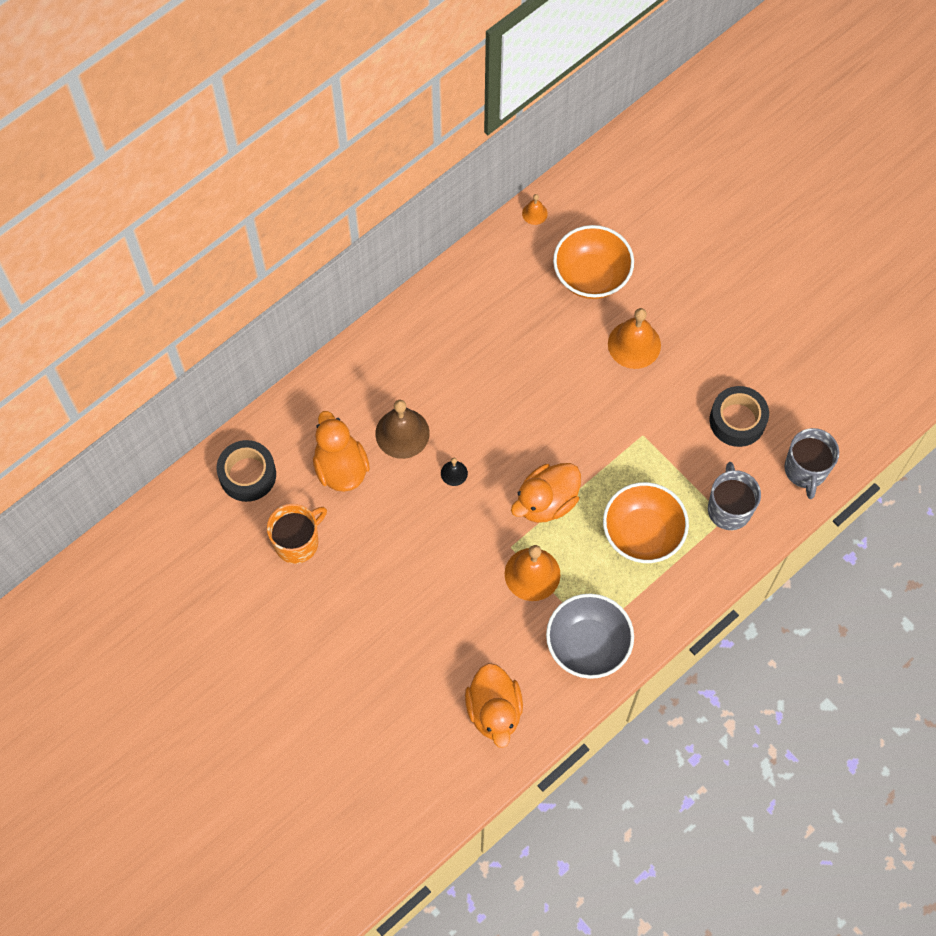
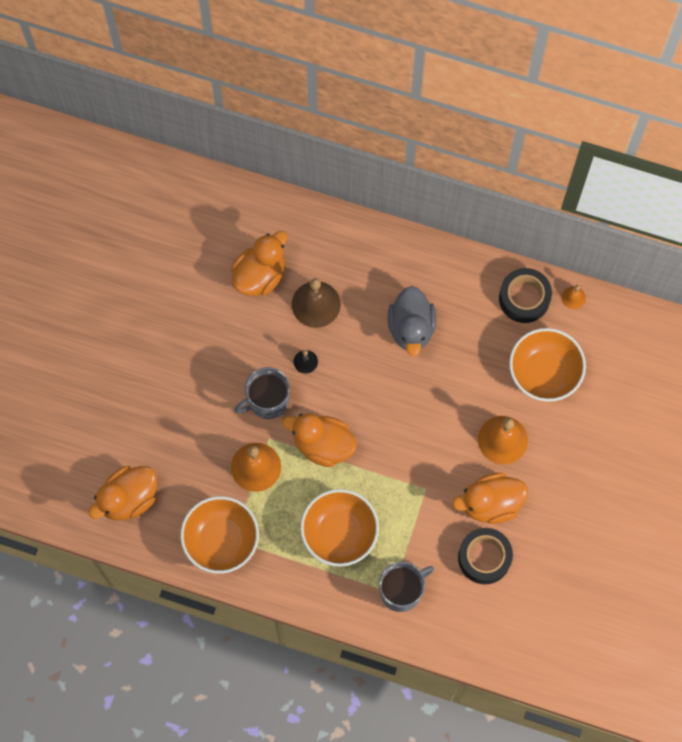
camera: 60 degrees right, 5 degrees up
(247, 475) = (214, 211): black tape -> black tape (524, 298)
(297, 542) = (181, 278): orange mug -> none
(479, 363) = (411, 328): none -> grey duck
(587, 645) = (221, 540): grey bowl -> orange bowl
(689, 387) = (490, 503): none -> orange duck
(806, 470) = (473, 636): grey mug -> grey mug (267, 401)

